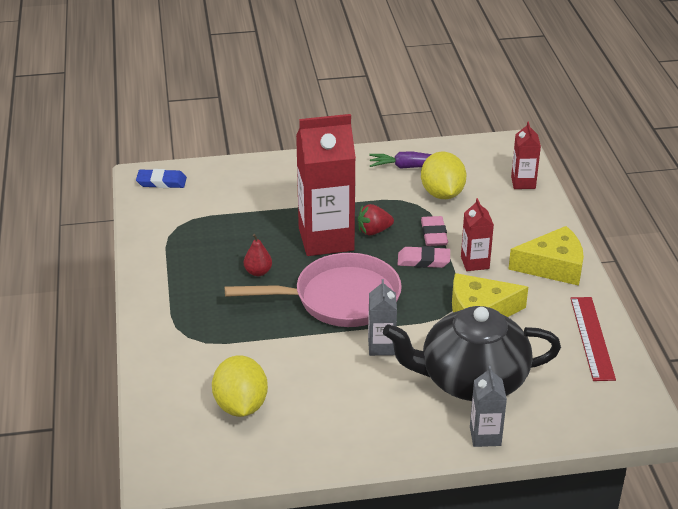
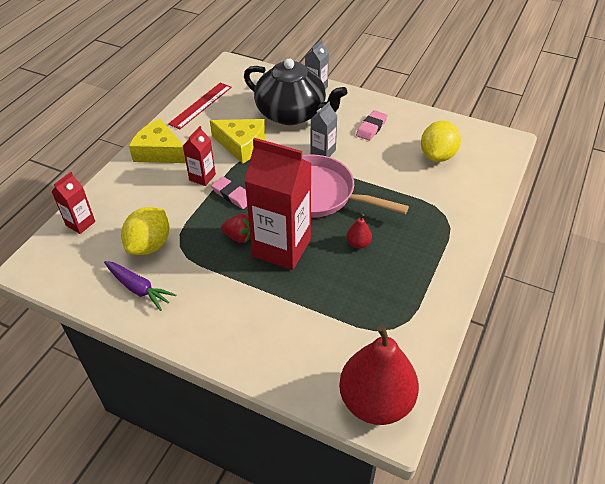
camera: 145 degrees left, 10 degrees up
(161, 182) = (376, 401): blue eraser -> red pear
(434, 234) = (201, 212): pink eraser -> pink eraser (371, 128)

